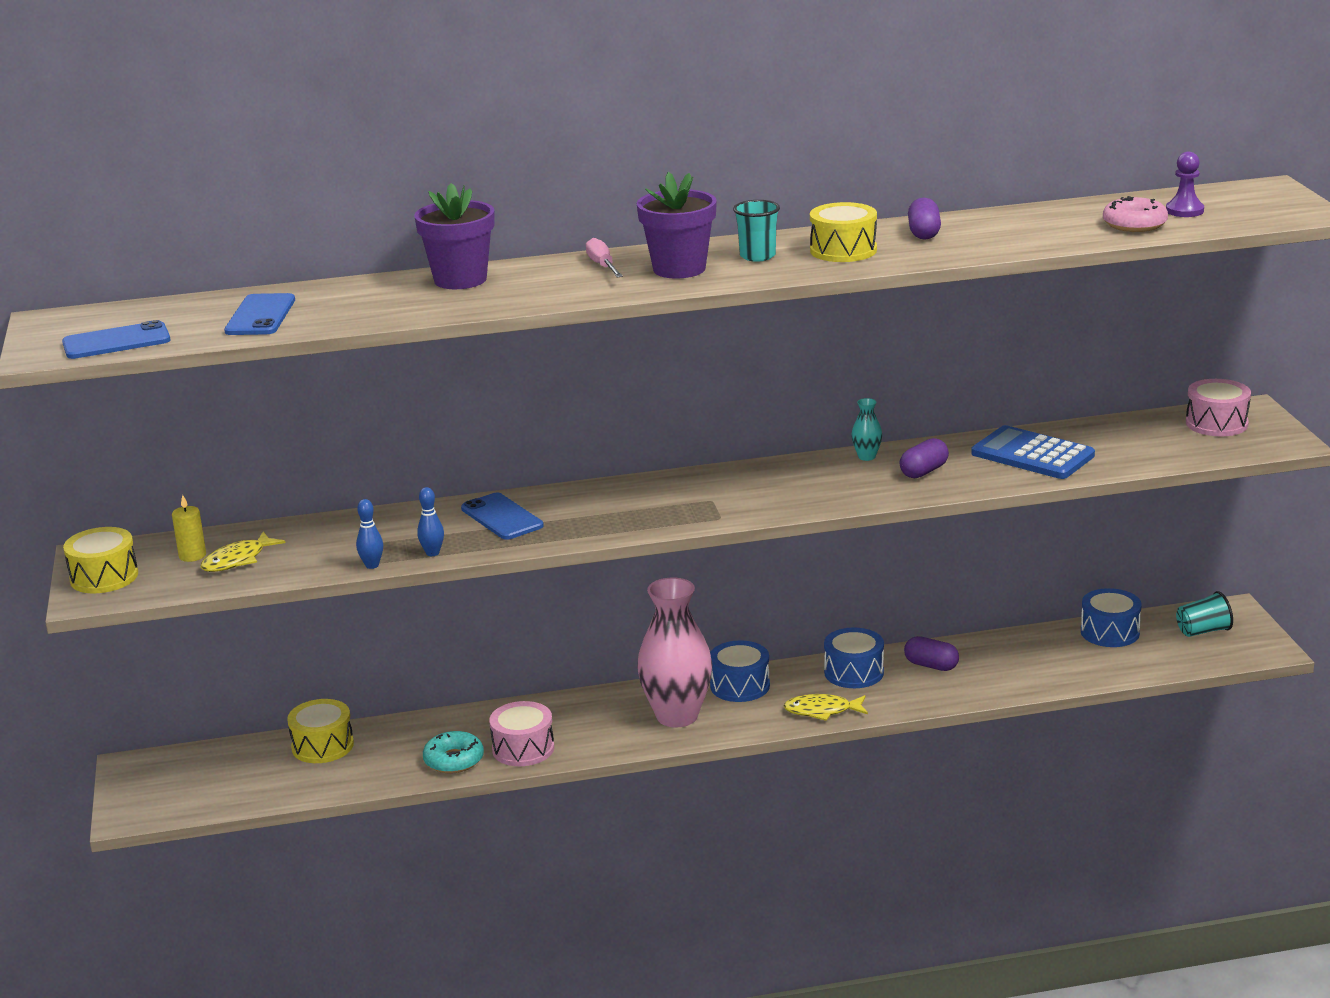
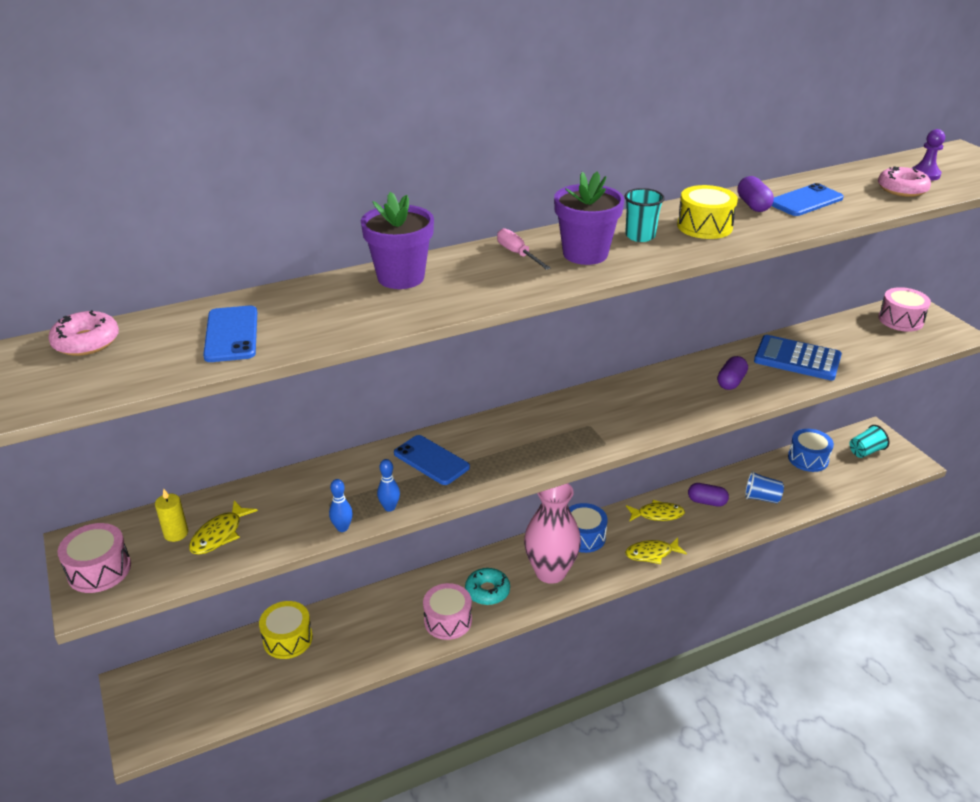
camera: 15 degrees left, 10 degrees up
(104, 577) = (99, 570): yellow drum -> pink drum
(116, 342) = (94, 380): blue phone -> blue phone (805, 201)
(119, 314) = (86, 342): none -> pink donut
(454, 760) = (398, 640): turquoise donut -> turquoise donut (487, 591)
(854, 672) = (657, 514): blue drum -> yellow fish
(866, 457) = (681, 371): turquoise vase -> none
(1012, 668) = (761, 498): none -> blue cup

